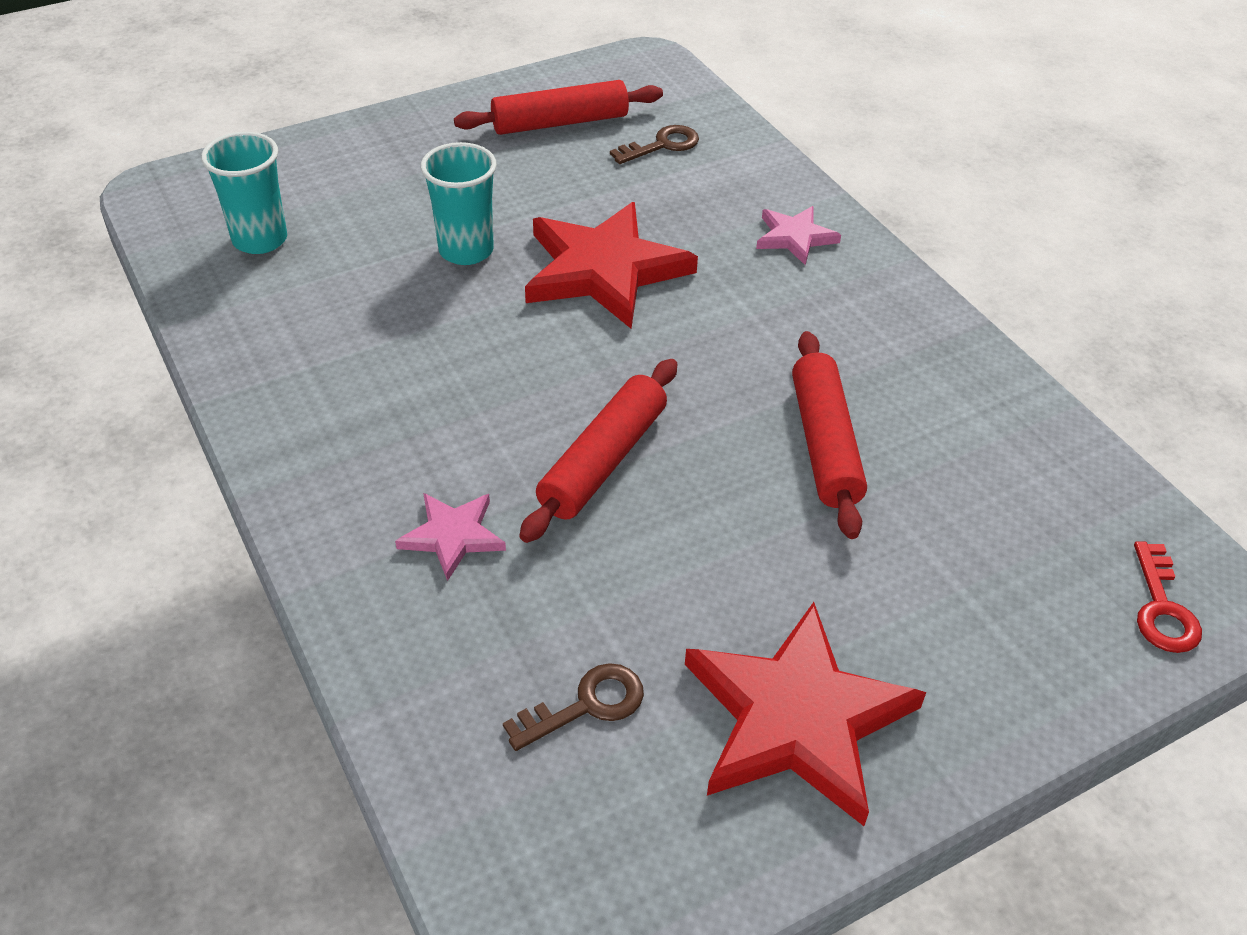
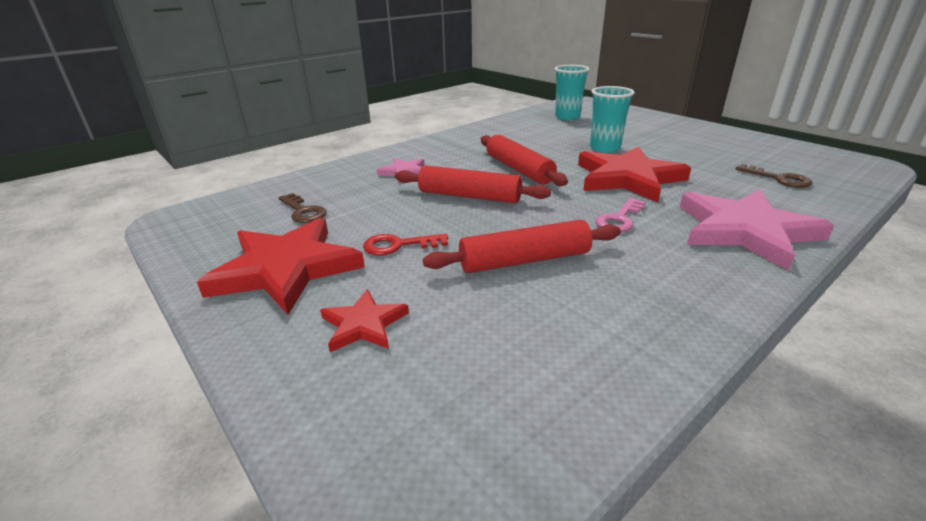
camera: 80 degrees right, 15 degrees down
(560, 122) = (751, 152): red rolling pin -> red rolling pin (519, 169)
(735, 324) = (619, 219): none -> pink key
(795, 237) = (745, 231): pink star -> pink star, size x2.00
(948, 623) = (363, 324): none -> red star
(1162, 608) = (397, 474): red key -> red key (399, 245)

